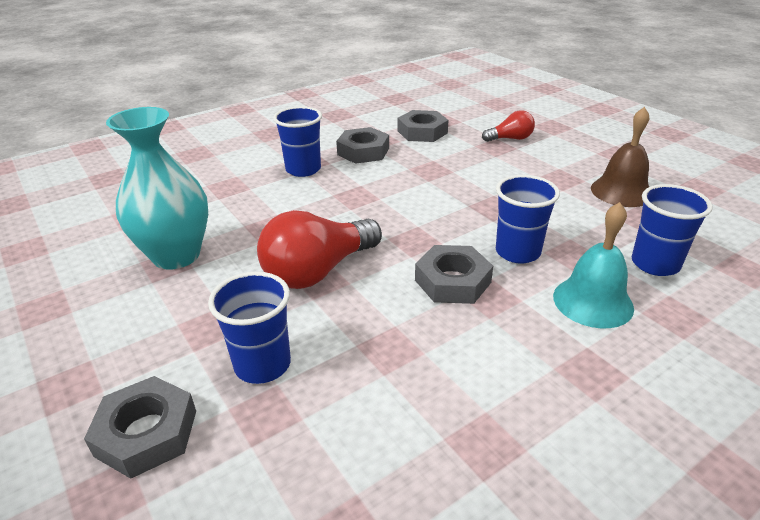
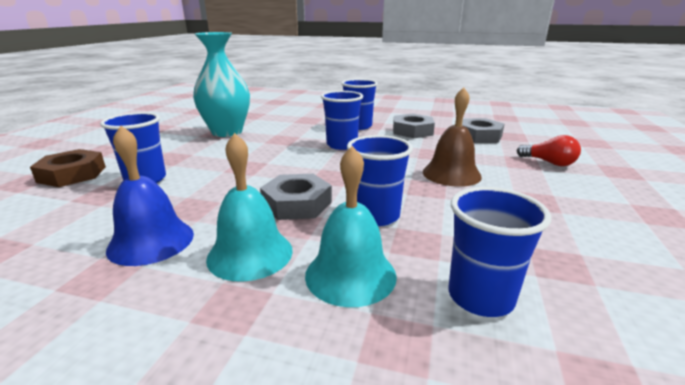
camera: 50 degrees right, 10 degrees down
(146, 433) = (72, 174): grey nut -> brown nut
(318, 271) = (254, 163): red light bulb -> none
(343, 201) = (342, 145): none -> blue cup
(442, 394) = (151, 241): none -> blue bell
(521, 339) = (250, 254): none -> turquoise bell
(621, 191) = (586, 236): brown bell -> brown bell (451, 174)

